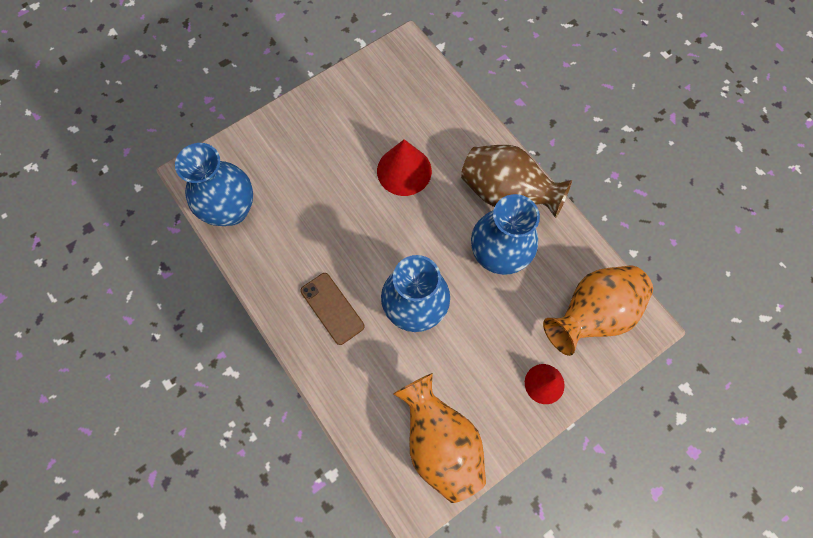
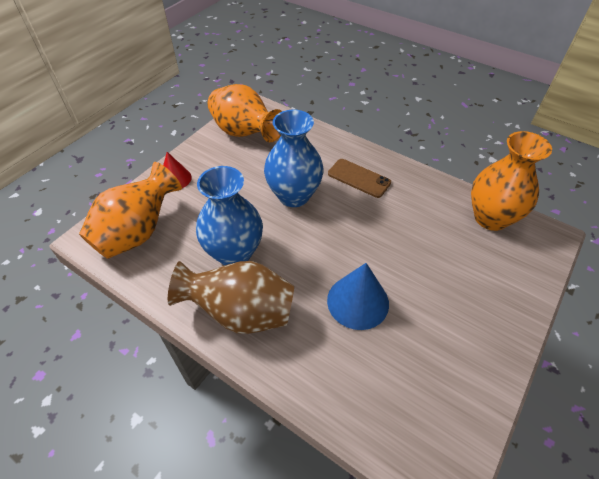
camera: 160 degrees right, 20 degrees down
(231, 210) = (490, 218): blue vase -> orange vase
(404, 171) = (358, 301): red cone -> blue cone

